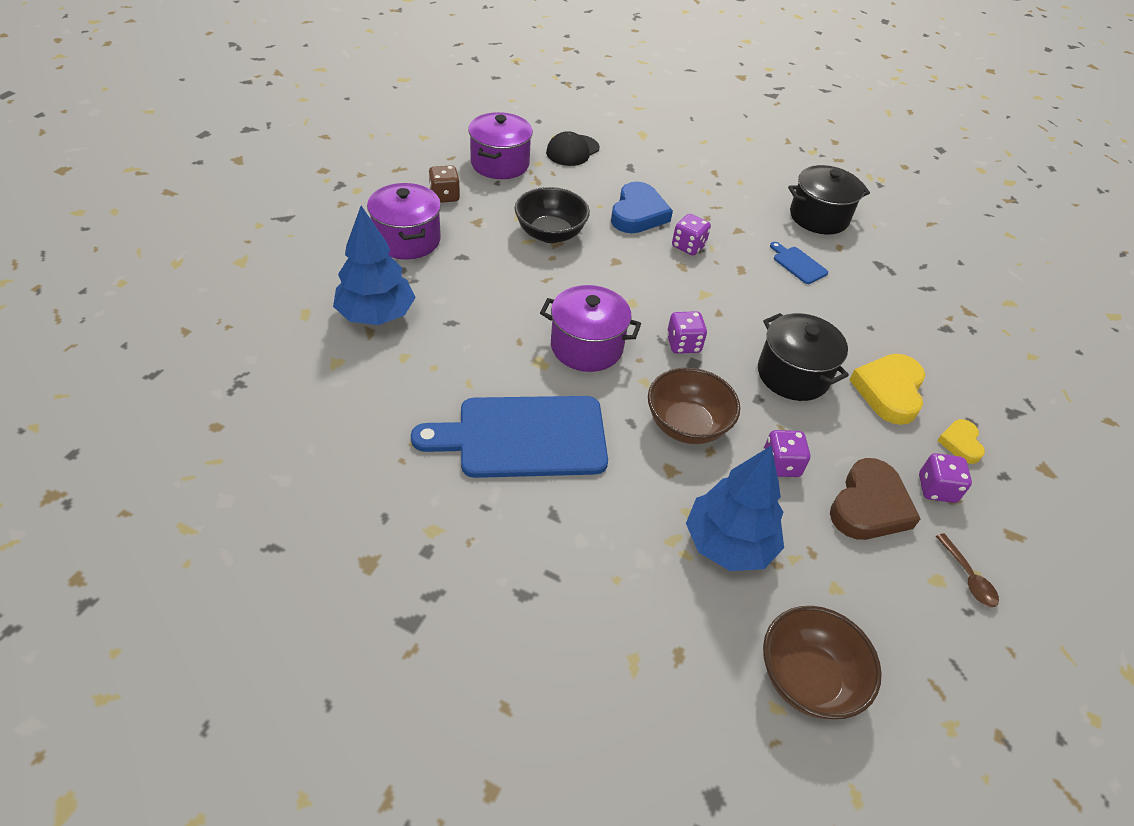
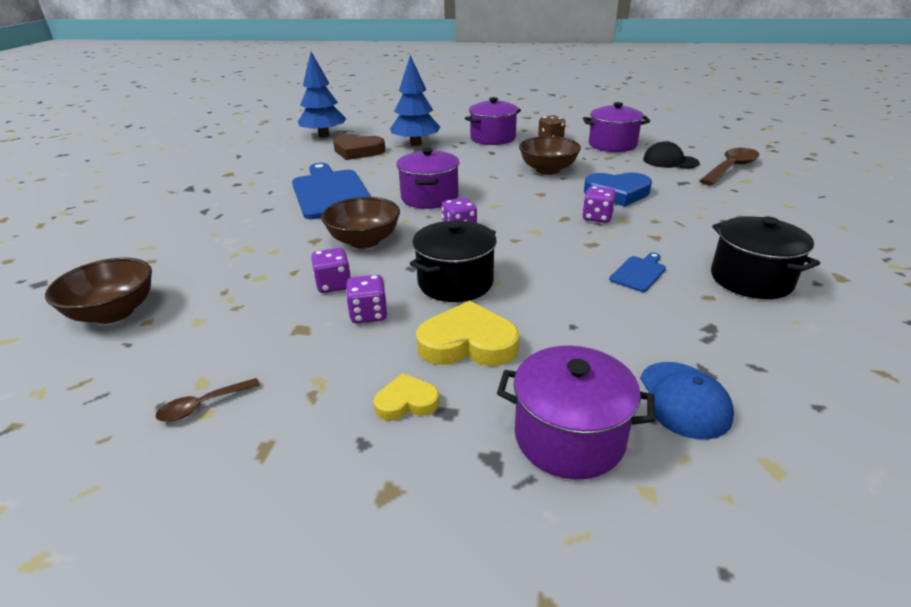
camera: 80 degrees right, 15 degrees down
(550, 234) = (548, 170): black bowl -> brown bowl
(610, 128) = (730, 168): none -> brown spoon
(728, 544) = (244, 269): blue tree -> blue tree (324, 135)
(869, 506) = (293, 335): brown heart -> brown heart (358, 151)
(936, 489) = (326, 381): purple dice -> purple dice (368, 314)
(955, 309) = (684, 399): none -> blue cap
(991, 371) = (569, 437): none -> purple pot

